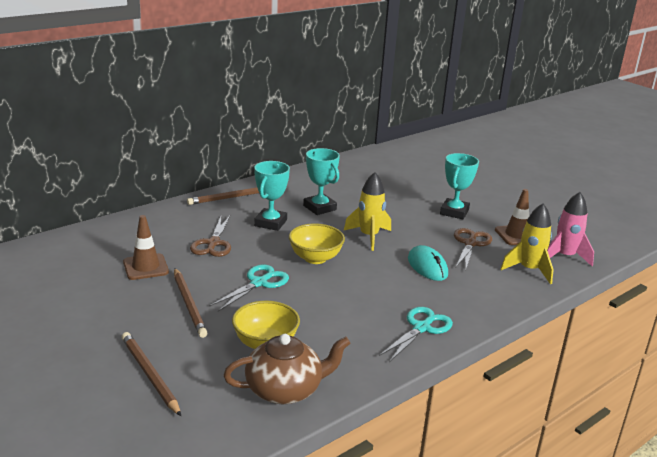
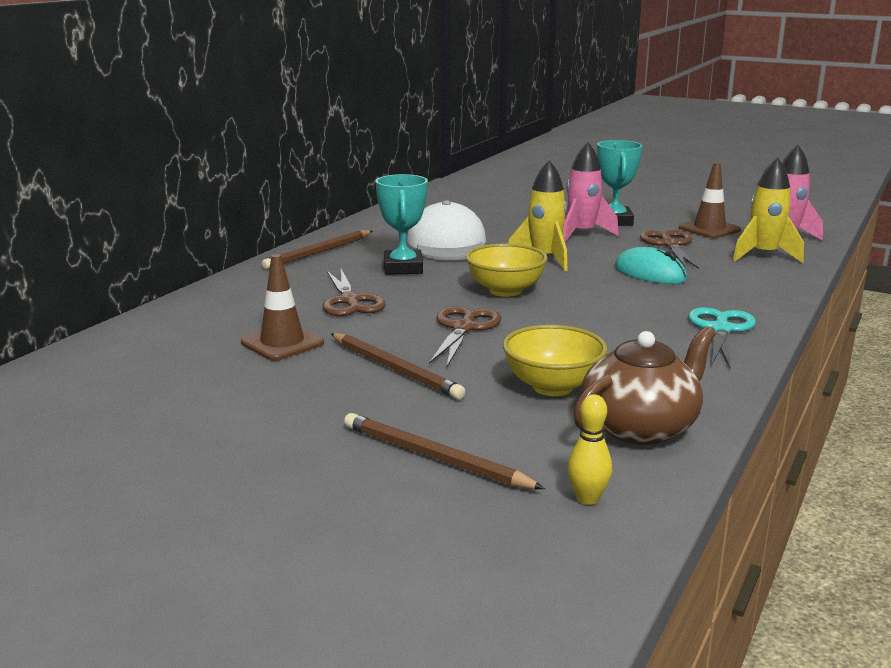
camera: 20 degrees left, 5 degrees down
(202, 429) = (587, 498): none -> yellow bowling pin
(259, 283) = (464, 328): turquoise scissors -> brown scissors
(319, 208) = (448, 243): turquoise trophy -> white cap
(418, 219) = (582, 234): none -> pink rocket

